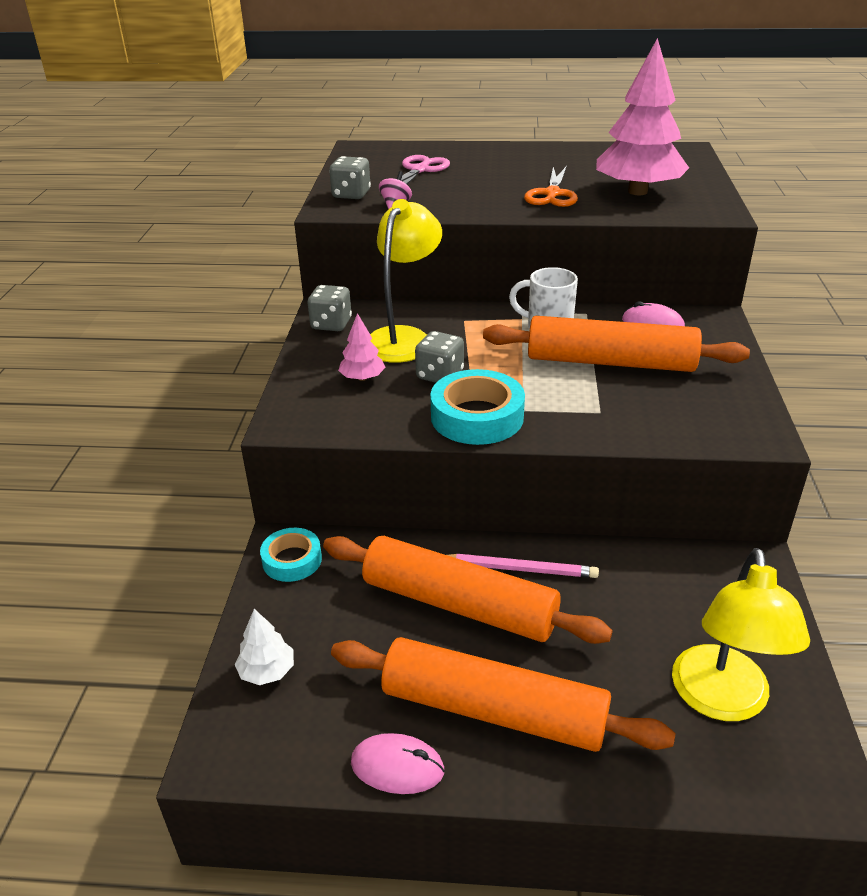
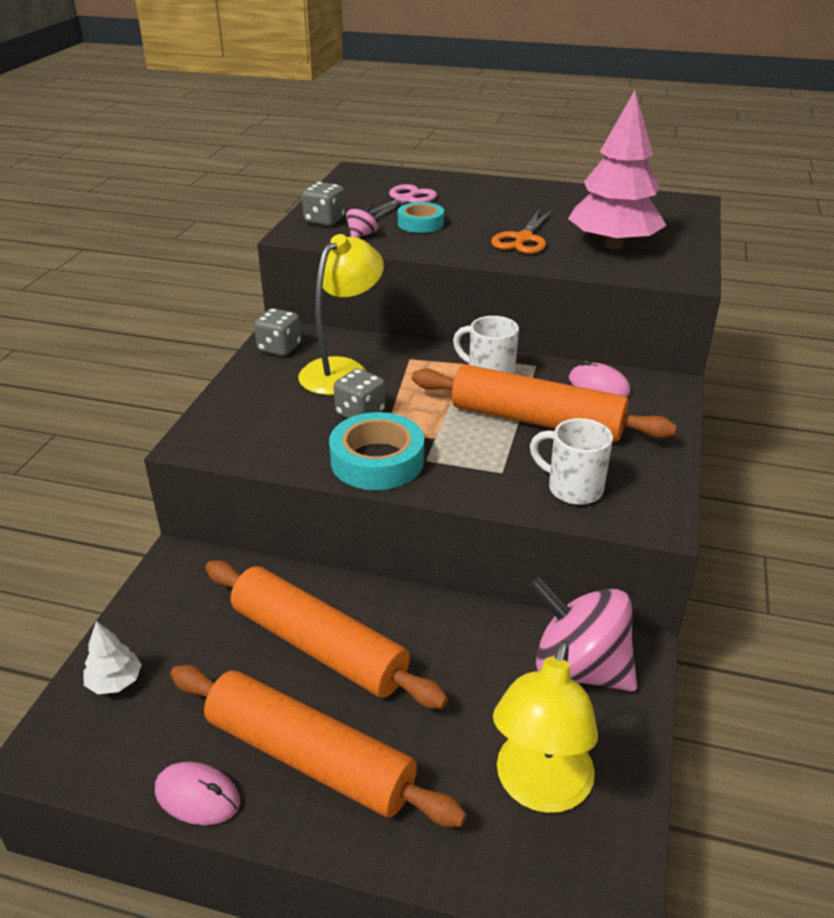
camera: 10 degrees right, 0 degrees up
(292, 560) = (179, 577): turquoise tape -> turquoise tape (420, 223)
(362, 378) = (285, 407): pink tree -> none
(519, 569) = (391, 619): pink pencil -> none
(672, 418) = (573, 488): none -> white mug
(712, 586) = (579, 668): none -> pink spinning top

